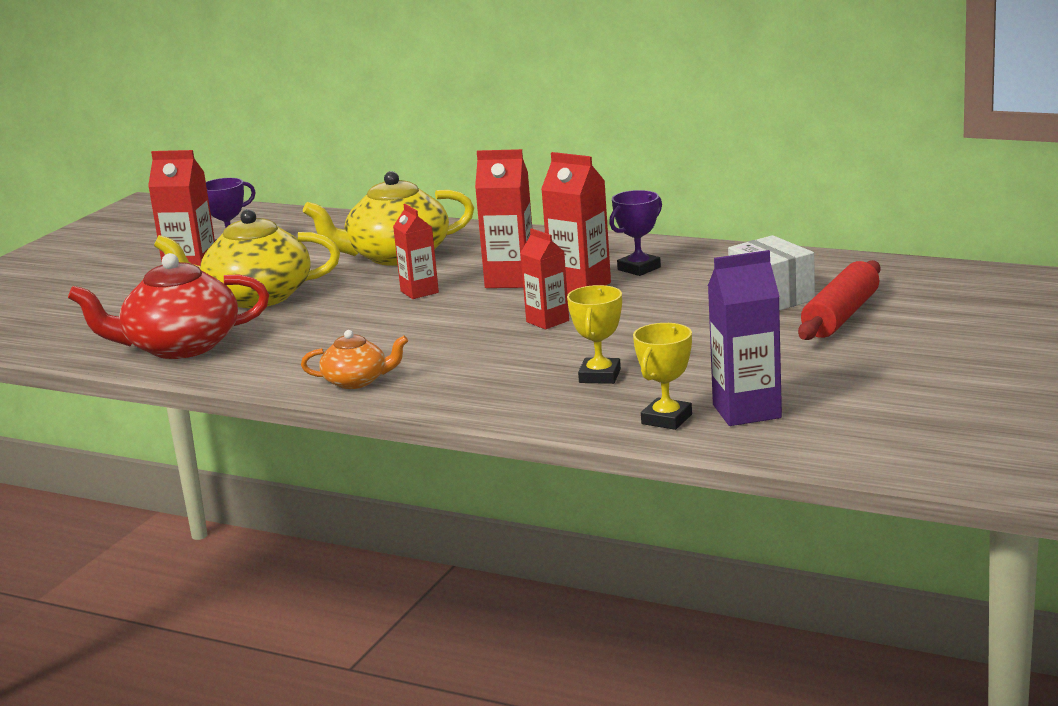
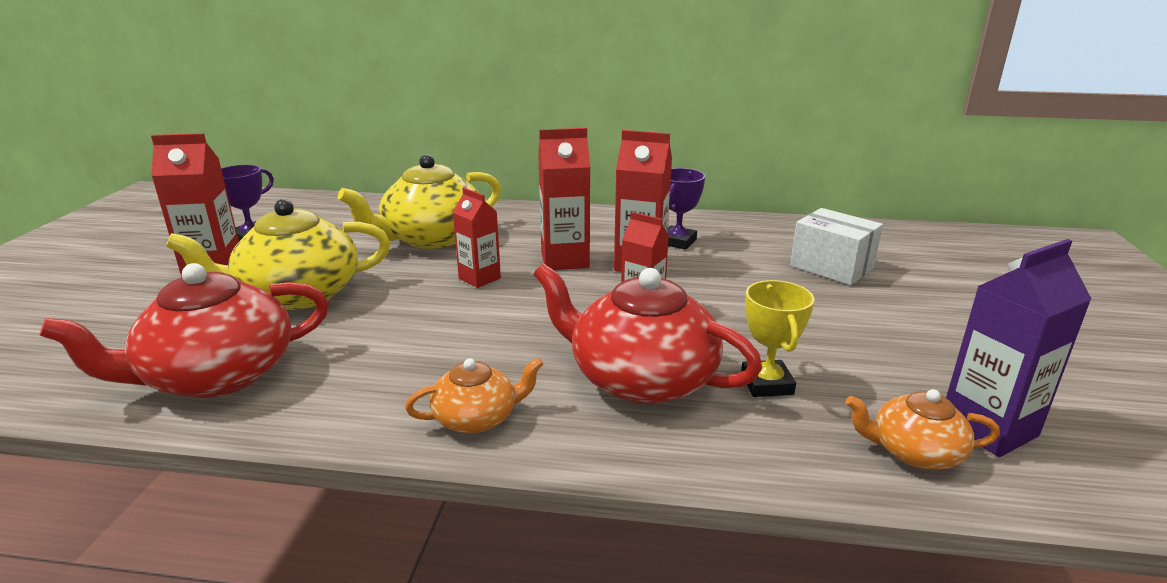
camera: 20 degrees left, 5 degrees up
(500, 367) = (640, 378): none -> red teapot
(666, 419) = (914, 452): yellow trophy -> orange teapot
(840, 316) = (919, 285): red rolling pin -> none

